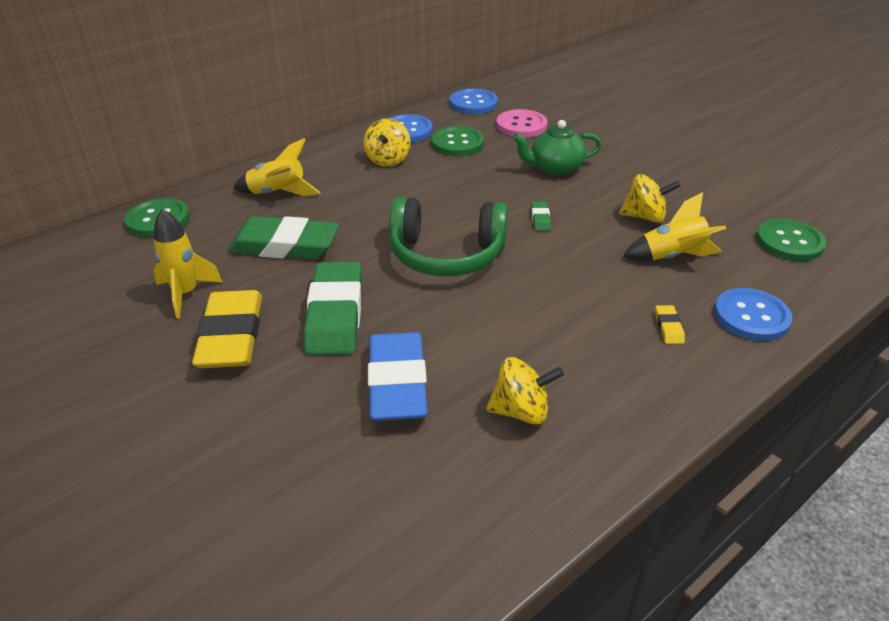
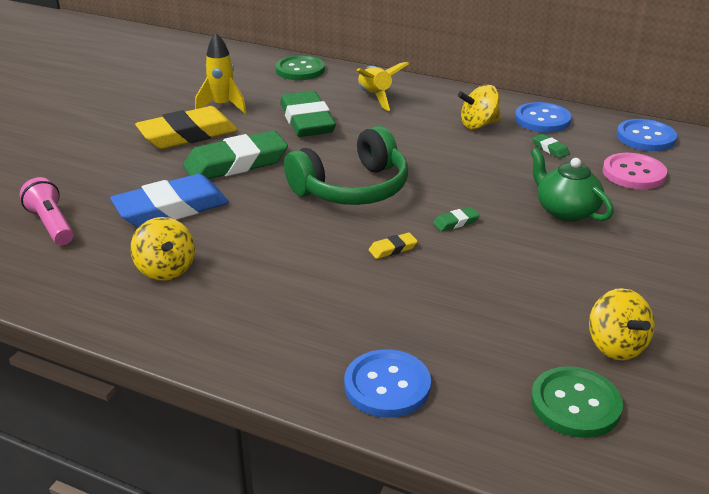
camera: 65 degrees right, 5 degrees down
(361, 498) = (52, 224): none -> pink flashlight
(446, 254) = (352, 188): green headphones -> green headphones turned 105 degrees counterclockwise
(457, 143) = (550, 149): green button -> green eraser
(645, 217) = (523, 285): yellow spinning top -> yellow spinning top (616, 346)
(668, 327) = (328, 330): yellow eraser -> yellow eraser (392, 249)
(672, 256) = (459, 315): yellow rocket -> none

